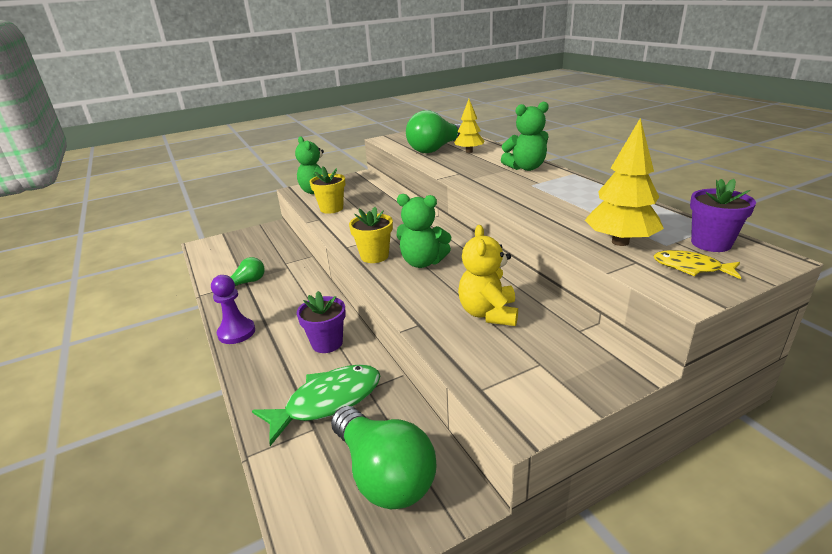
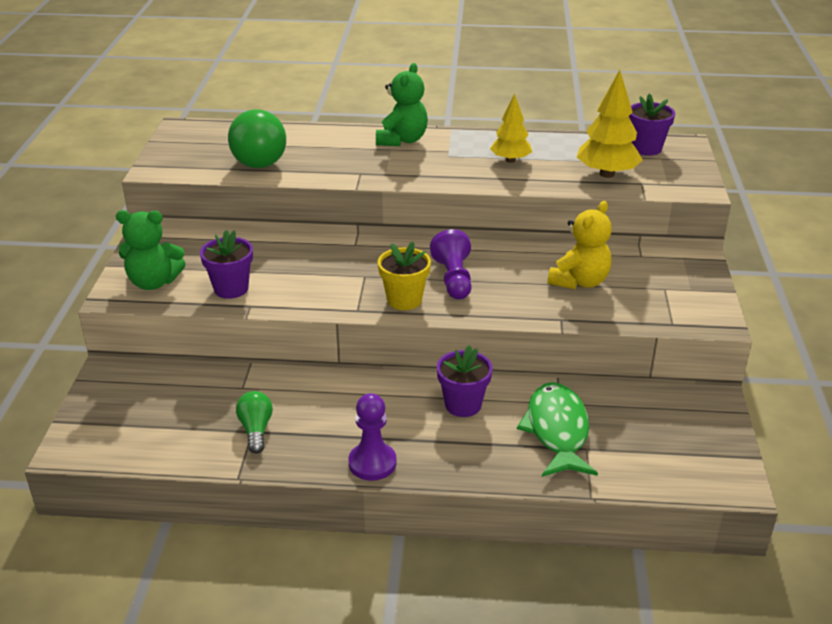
camera: 60 degrees left, 5 degrees up
(331, 208) = (231, 289): yellow flower pot -> purple flower pot
(383, 474) = (668, 427): green light bulb -> none
(422, 262) = (453, 279): green teddy bear -> purple pawn
(469, 151) = (302, 144): yellow tree -> yellow tree (510, 160)
(488, 313) = (579, 281): yellow teddy bear -> yellow teddy bear turned 90 degrees counterclockwise
(690, 268) = (670, 171): yellow fish -> none

